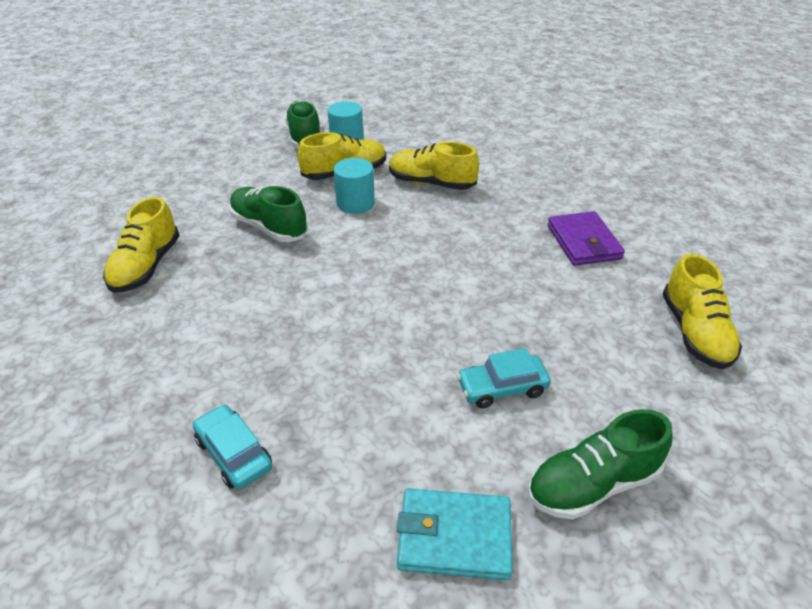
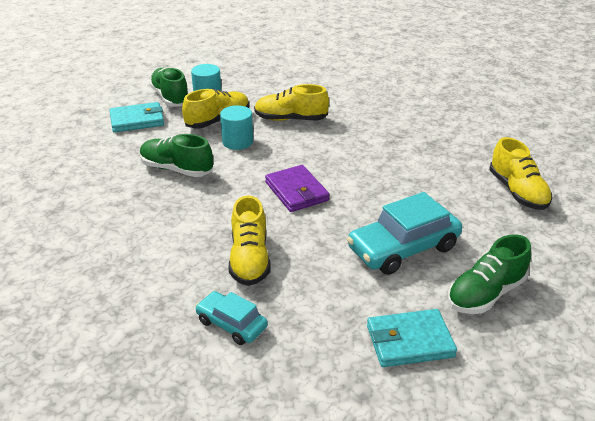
camera: 15 degrees left, 5 degrees down
(146, 266) = (89, 213): yellow shoe -> yellow shoe (249, 259)
(255, 160) = (137, 120): none -> turquoise wallet
(502, 388) = (403, 248): turquoise car -> turquoise car, size x1.75
(583, 242) = (421, 145): purple wallet -> purple wallet (296, 191)

